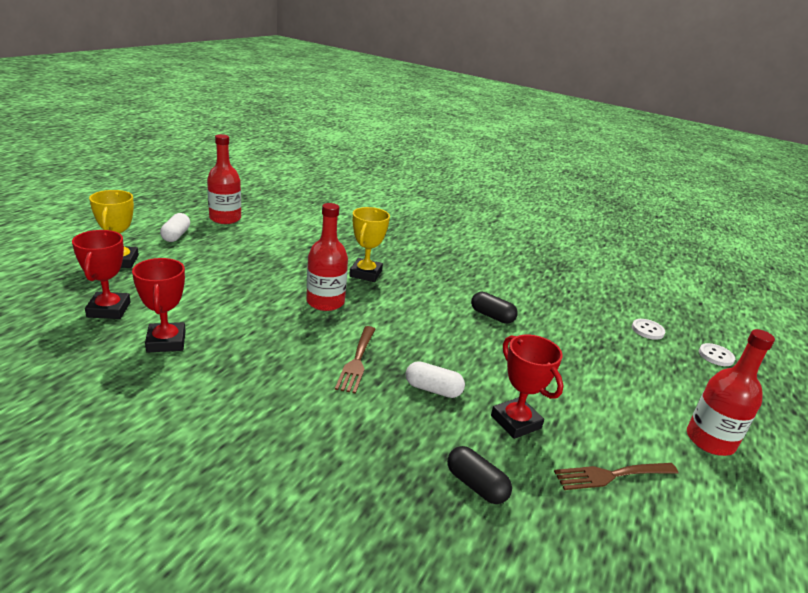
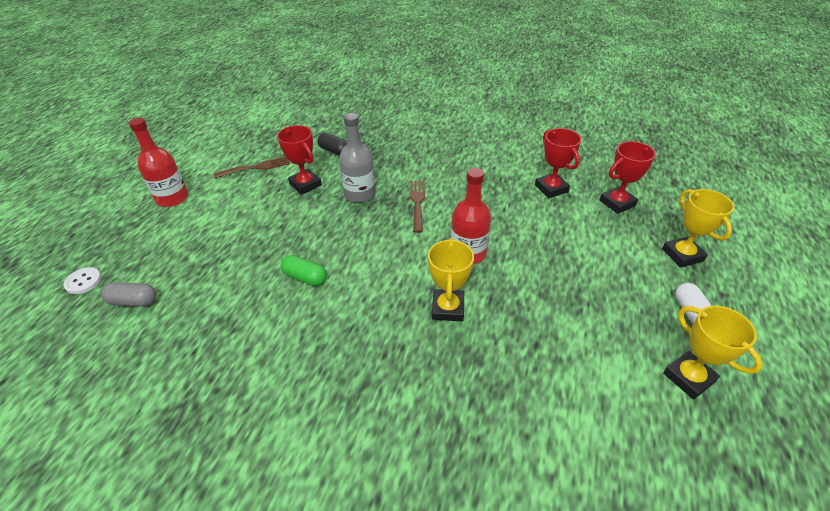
camera: 175 degrees right, 15 degrees up
(109, 310) = (617, 203): red trophy -> red trophy turned 75 degrees clockwise
(225, 218) = (688, 377): red bottle -> yellow trophy
(433, 389) = (360, 194): white capsule -> grey bottle
(492, 316) = (305, 277): black capsule -> green capsule
(647, 330) = (133, 301): white button -> grey capsule

